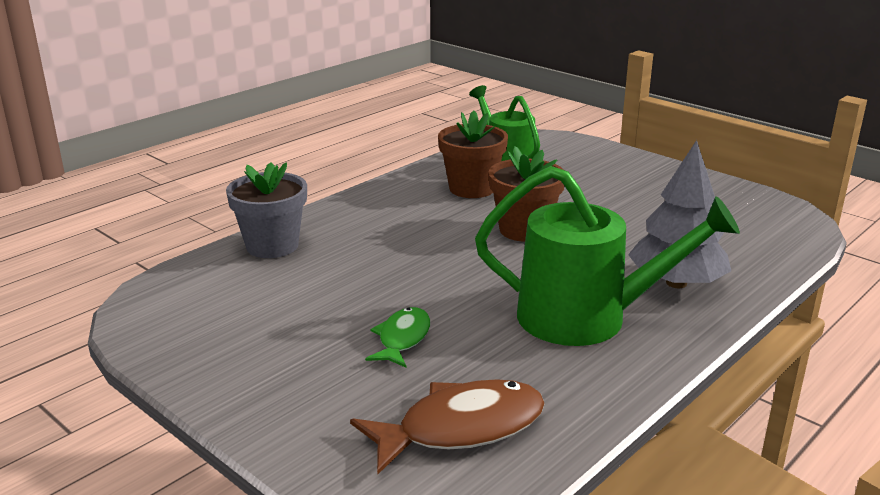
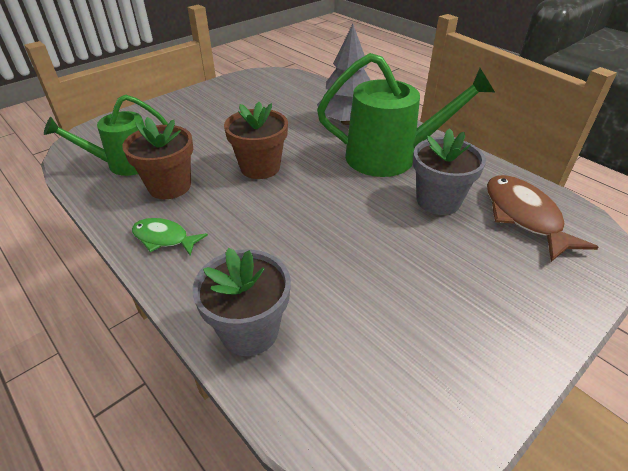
camera: 85 degrees left, 15 degrees up
(402, 339) = (425, 238): green fish -> green fish (164, 238)
(484, 353) = (438, 201): none -> grey flower pot
(586, 318) = (390, 157): green watering can -> green watering can turned 75 degrees clockwise

